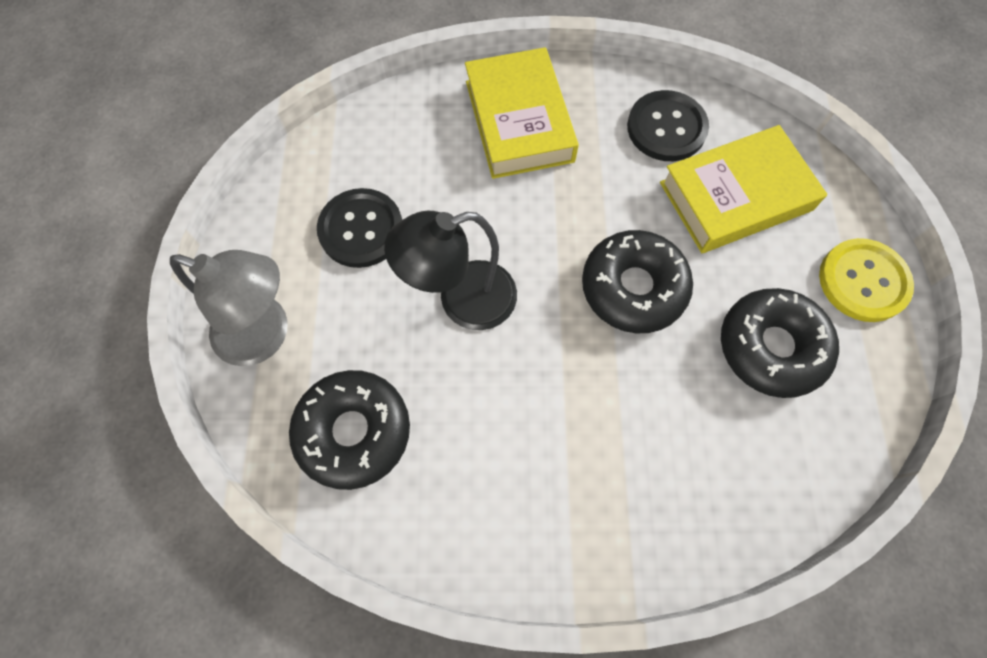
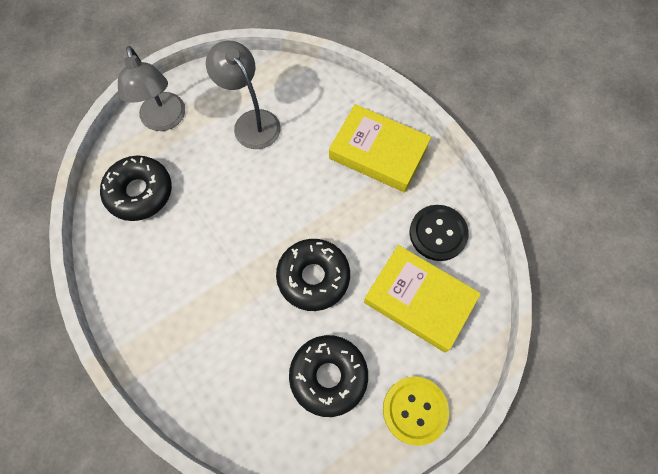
camera: 55 degrees right, 0 degrees up
(361, 229) = (251, 122): black button -> grey lamp
(462, 301) = (244, 195): black lamp -> none
(519, 121) = (378, 152): yellow book -> yellow book turned 75 degrees clockwise

